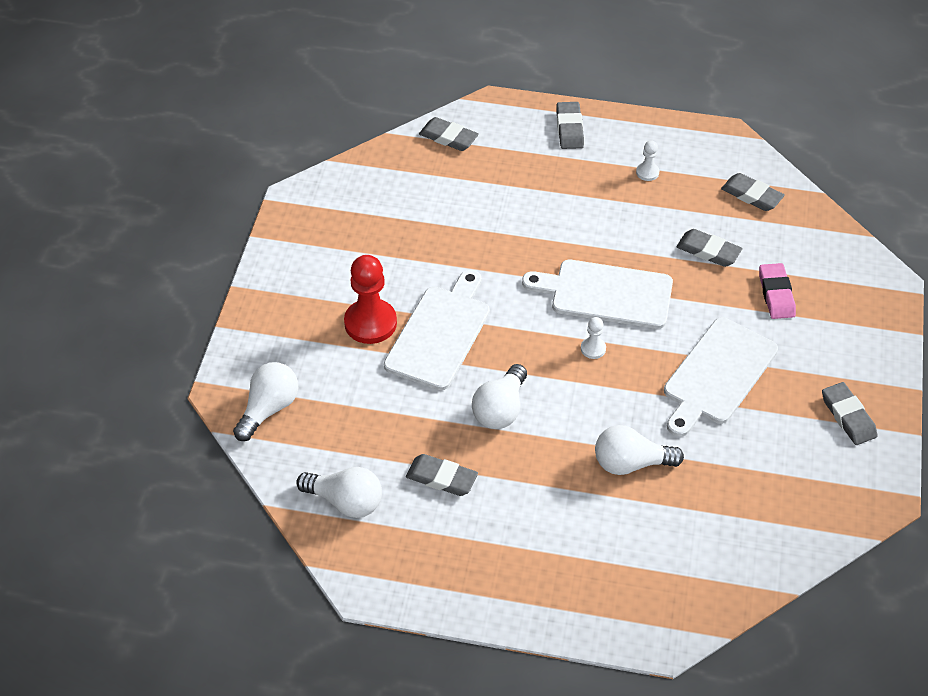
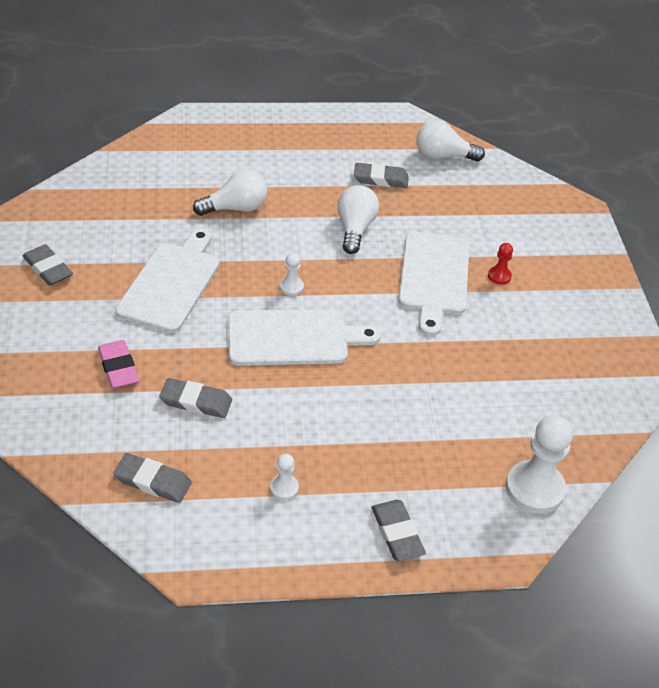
camera: 160 degrees right, 5 degrees down
(269, 409) = (538, 202): white light bulb -> none
(370, 323) = (499, 276): red pawn -> red pawn, size x0.48
(448, 137) = (534, 489): grey eraser -> white pawn

